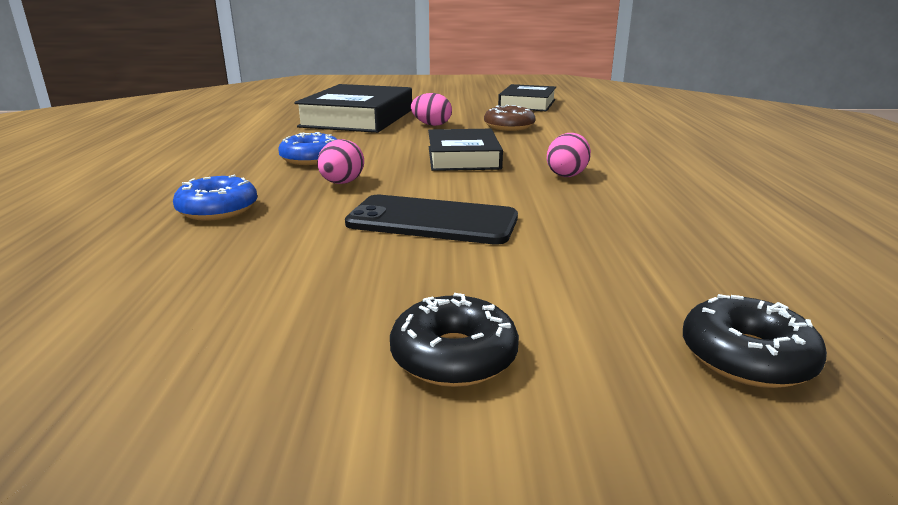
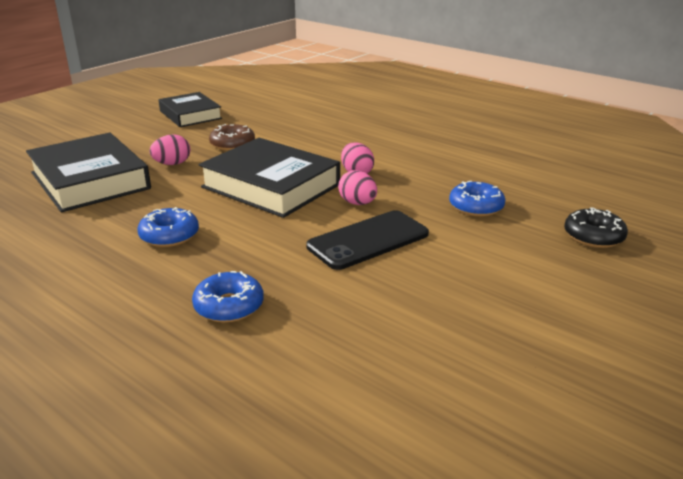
camera: 50 degrees left, 5 degrees up
(342, 183) = (250, 243): pink egg -> pink egg (357, 203)
(454, 356) = (531, 297): black donut -> none
(463, 158) = (271, 186): black book -> black book, size x1.56
(632, 247) = (476, 207): none -> blue donut

